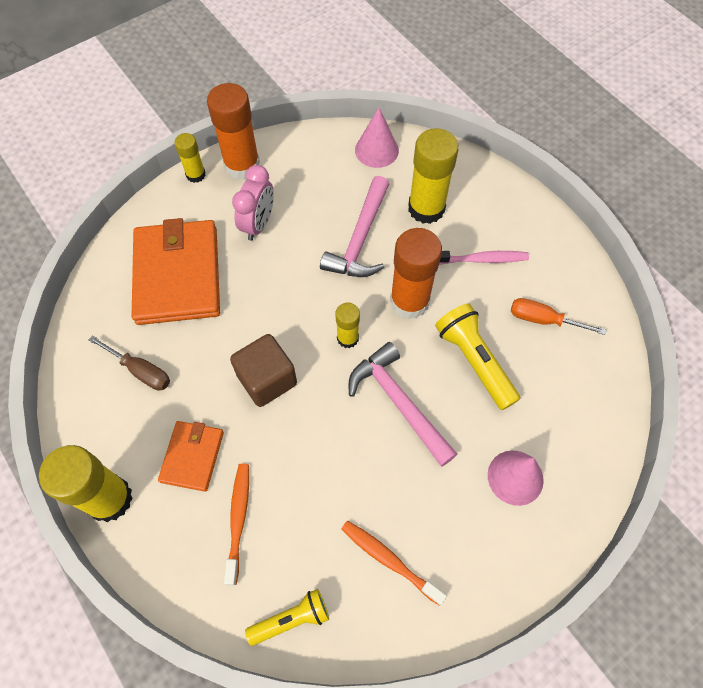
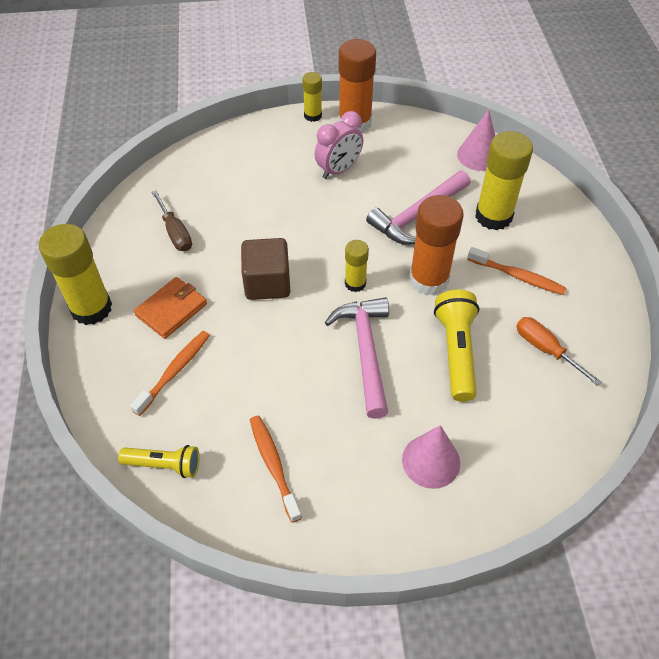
camera: 30 degrees right, 10 degrees down
(177, 275) = (249, 179): orange wallet -> none
(481, 259) = (518, 276): pink toothbrush -> orange toothbrush

